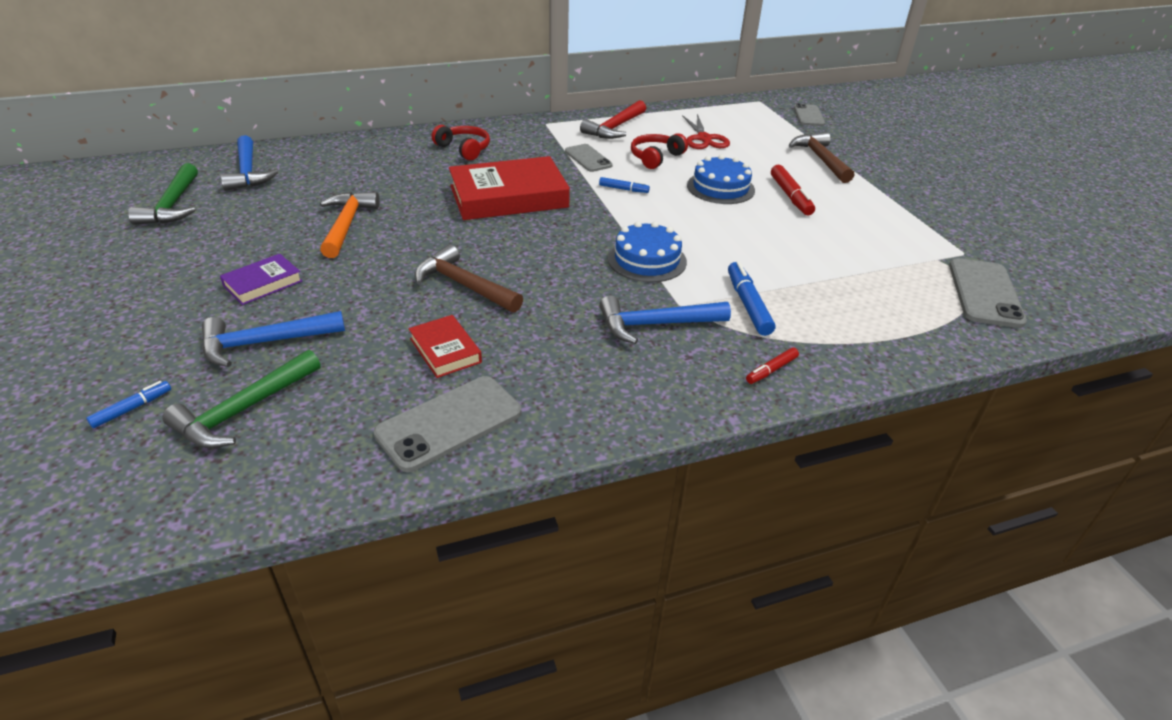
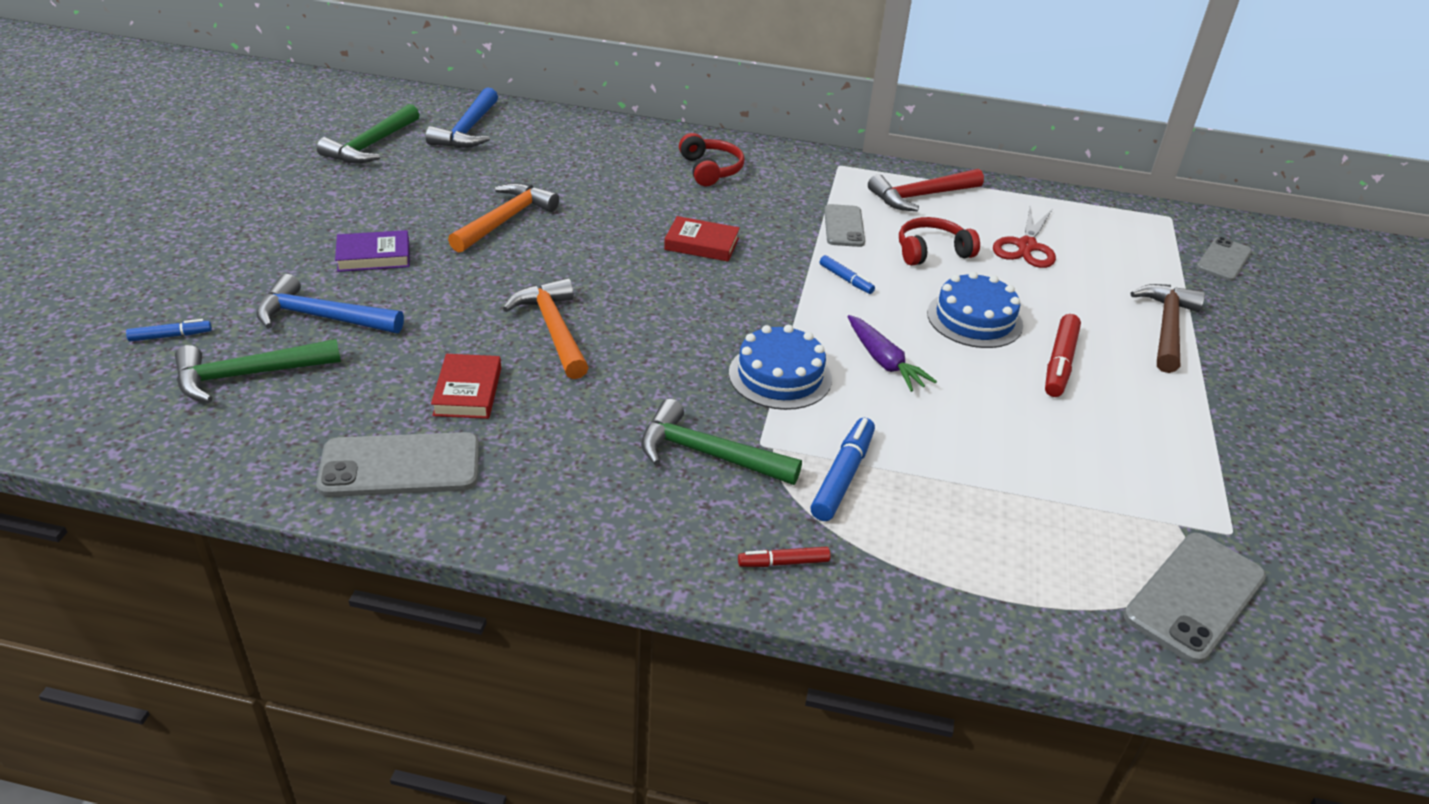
camera: 30 degrees right, 0 degrees up
(464, 285) = (553, 330): brown hammer -> orange hammer
(508, 197) = (701, 244): red book -> red book, size x0.49
(656, 325) = (708, 454): blue hammer -> green hammer
(698, 229) = (884, 362): none -> purple carrot

